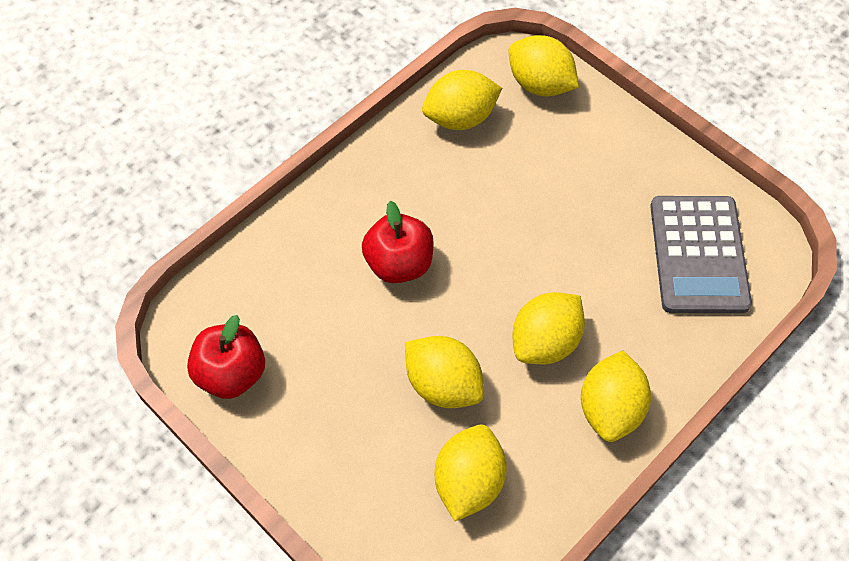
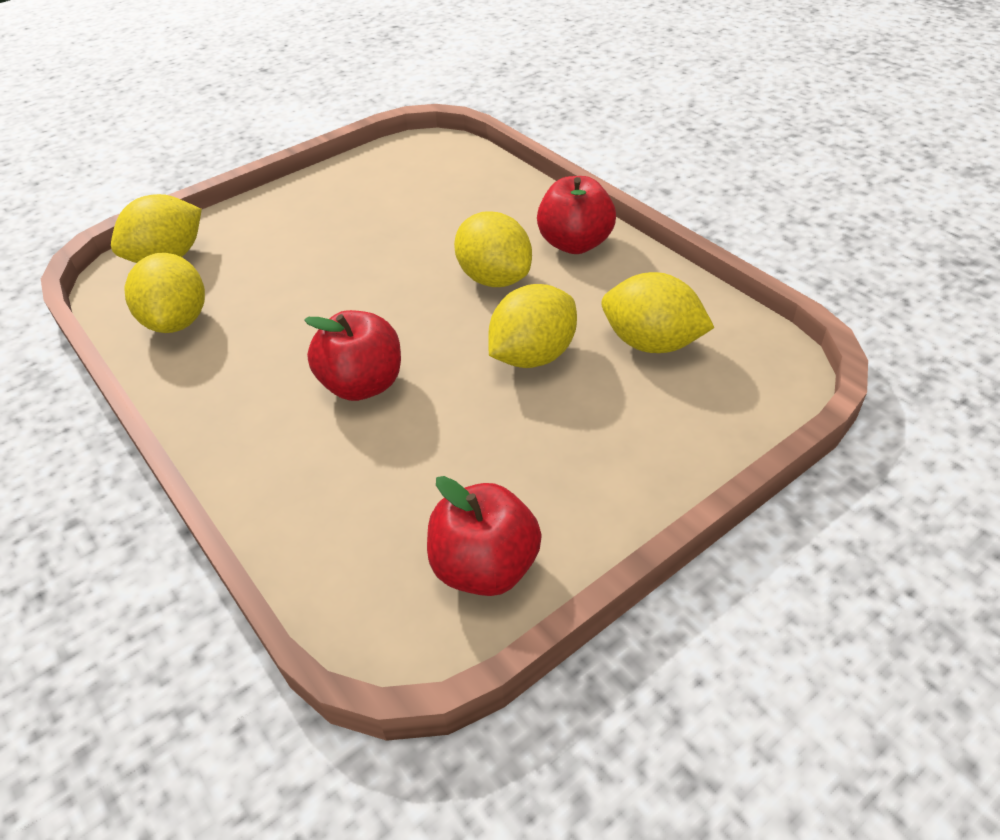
camera: 80 degrees left, 15 degrees down
(610, 408) = (575, 244): yellow lemon -> red apple
(698, 255) = (422, 180): grey calculator -> none

